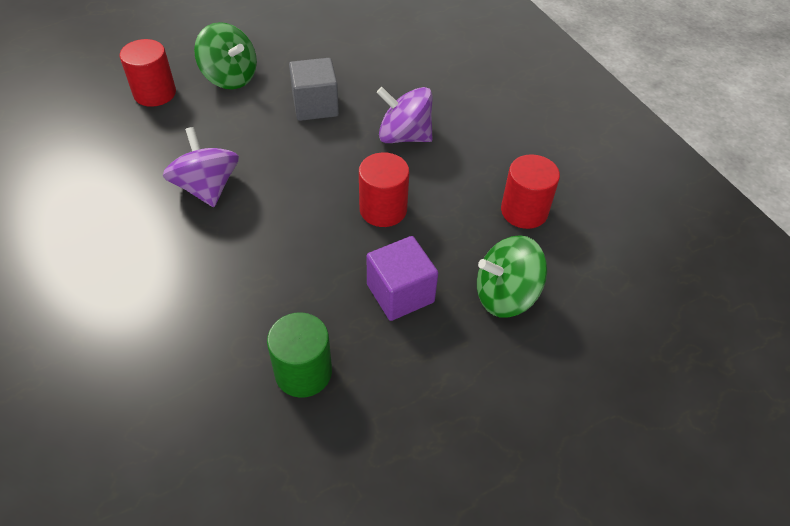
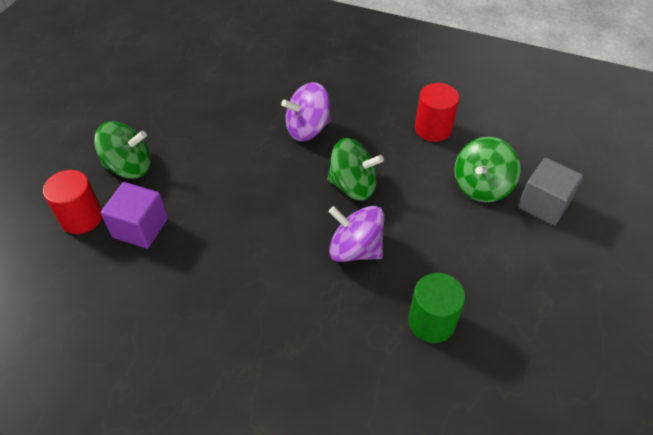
camera: 40 degrees left, 0 degrees up
(207, 187) = (217, 256): purple spinning top -> purple spinning top (355, 249)
(315, 106) = (222, 147): grey cube -> grey cube (543, 204)
(383, 209) = (353, 185): red cylinder -> green spinning top
(400, 293) = (426, 229): purple cube -> purple cube (140, 228)

